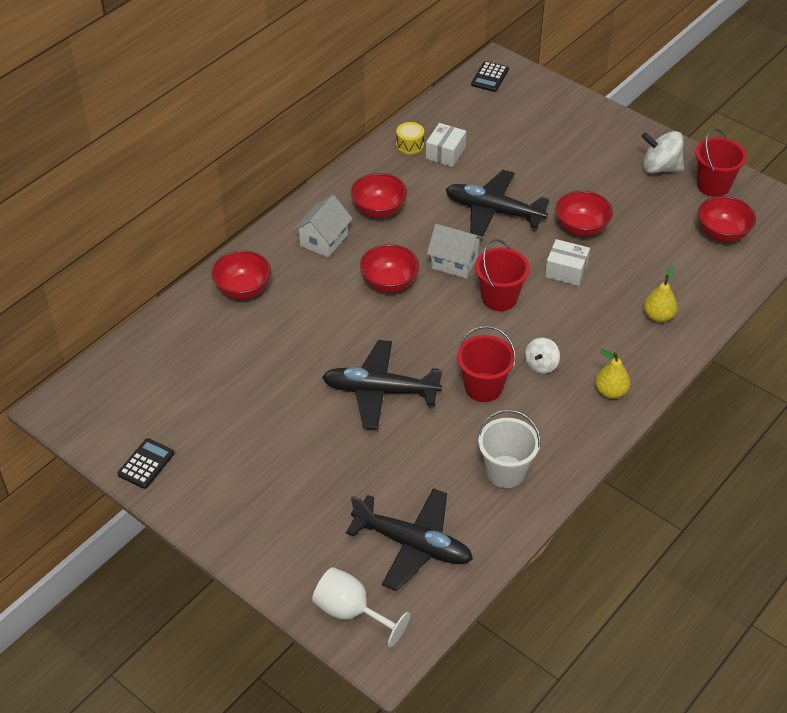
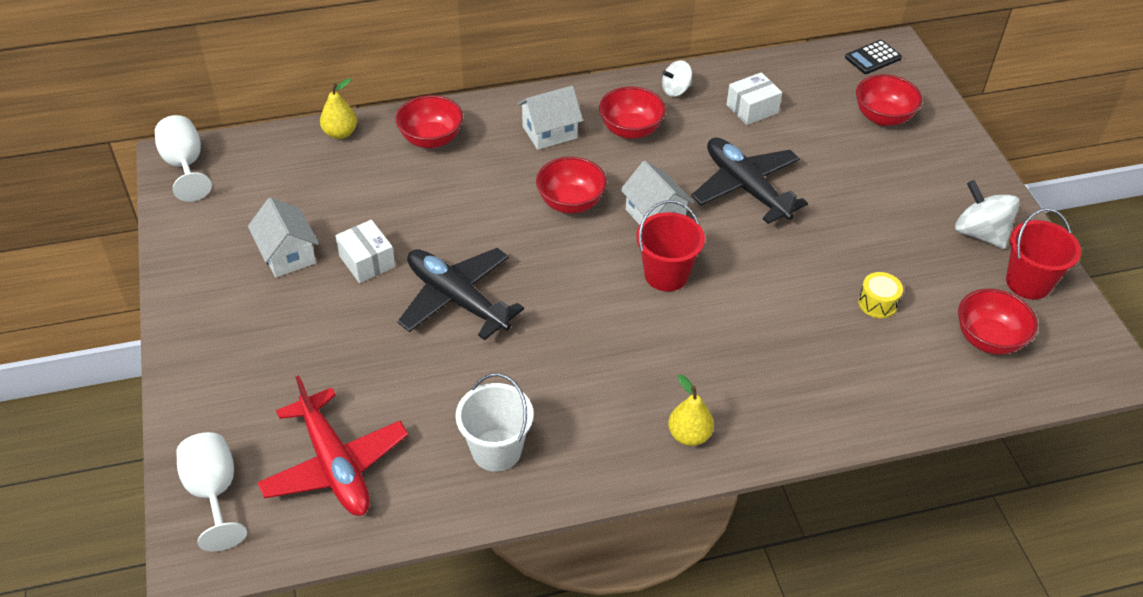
camera: 35 degrees right, 0 degrees up
(71, 409) = (185, 165): none -> white goblet
(146, 464) = (192, 246): black calculator -> none
(226, 429) = (288, 255): none -> white house
(410, 145) = (723, 85): yellow drum -> yellow drum (877, 303)
(413, 544) = (335, 465): black plane -> red plane
(483, 387) = (560, 353): red bucket -> none
(541, 365) = (642, 364): white spinning top -> white spinning top (676, 90)
(566, 271) = (765, 285): white box -> white box (367, 261)
(581, 228) = (825, 251): red bowl -> red bowl (883, 117)
(658, 316) = (822, 386): yellow pear -> yellow pear (340, 133)

